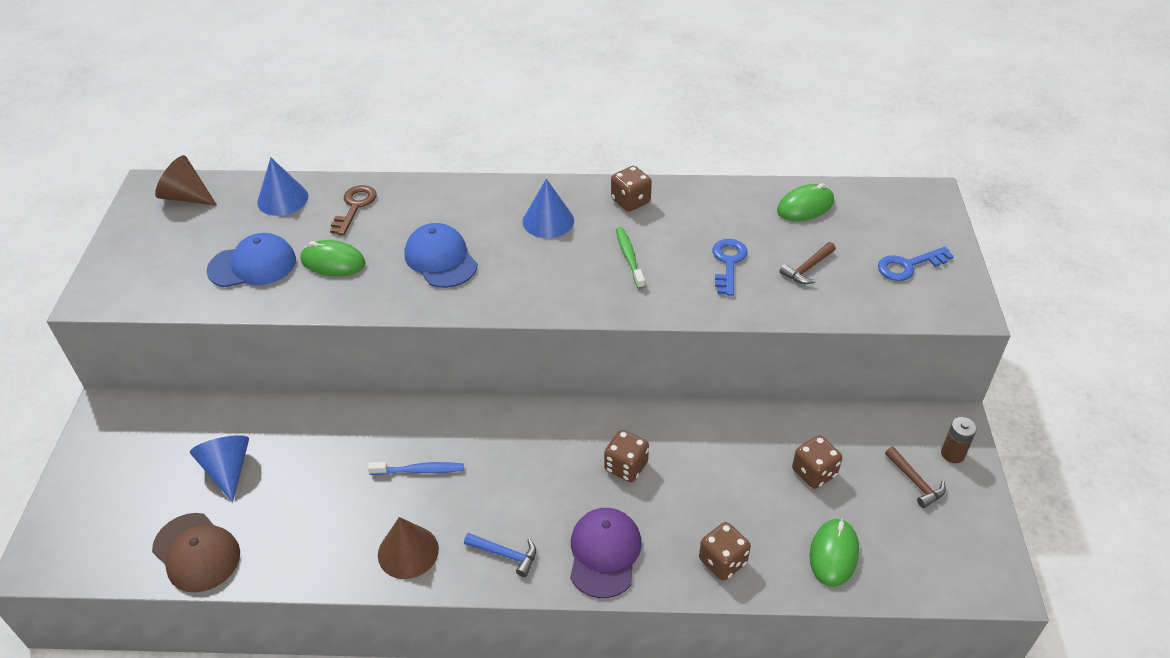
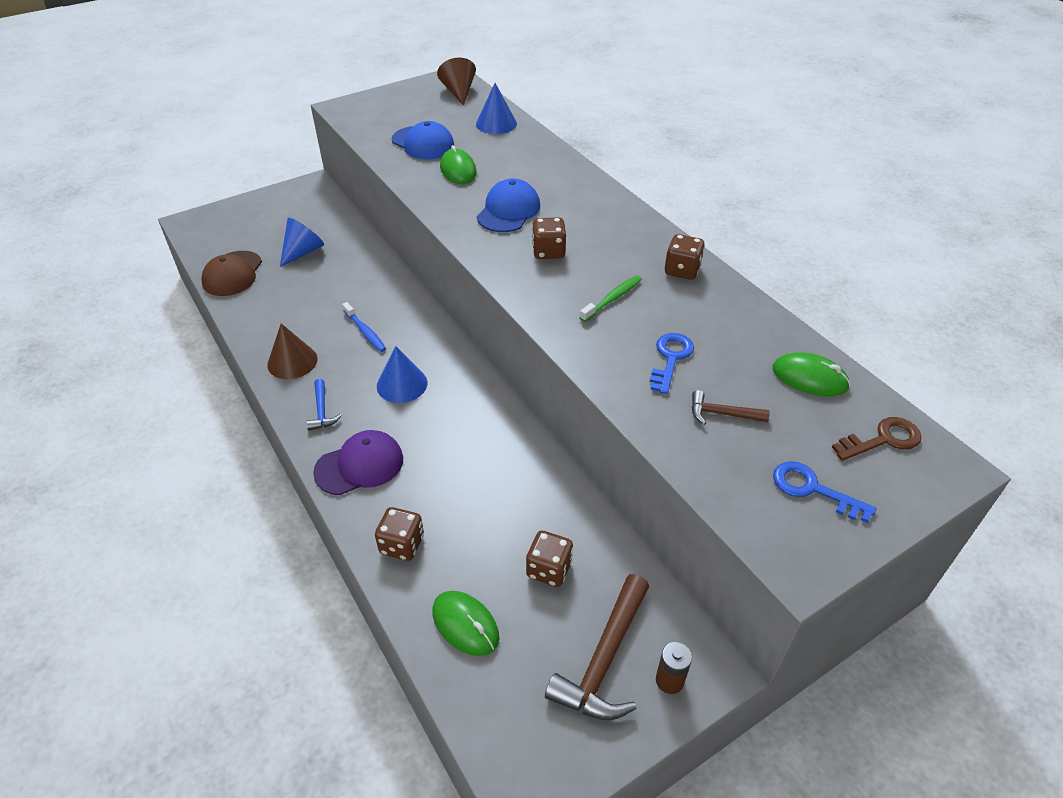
camera: 55 degrees right, 0 degrees up
(354, 207) = (521, 152): brown key -> brown key (882, 439)
(548, 221) = (607, 239): blue cone -> blue cone (402, 384)
(626, 466) = (454, 438): brown dice -> brown dice (548, 252)
(728, 263) = (670, 359): blue key -> blue key turned 45 degrees counterclockwise
(833, 554) = (465, 624): green mouse -> green mouse turned 60 degrees clockwise
(915, 482) = (604, 659): brown hammer -> brown hammer, size x1.91

